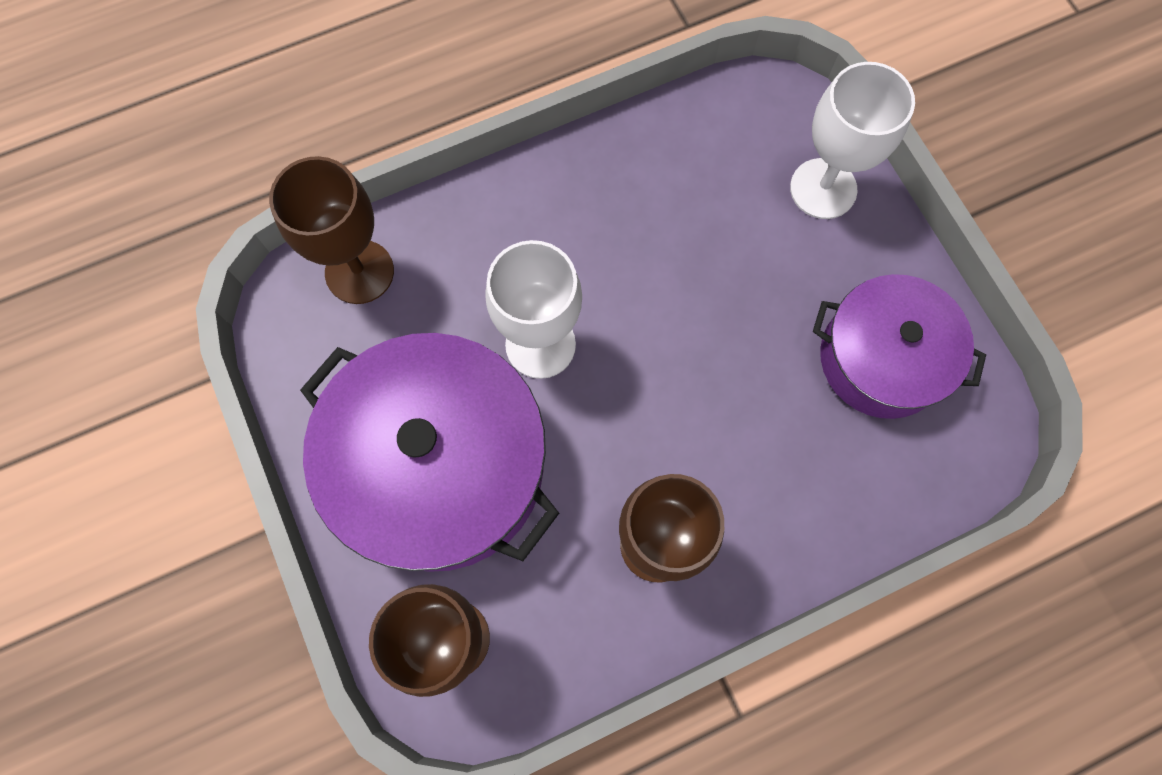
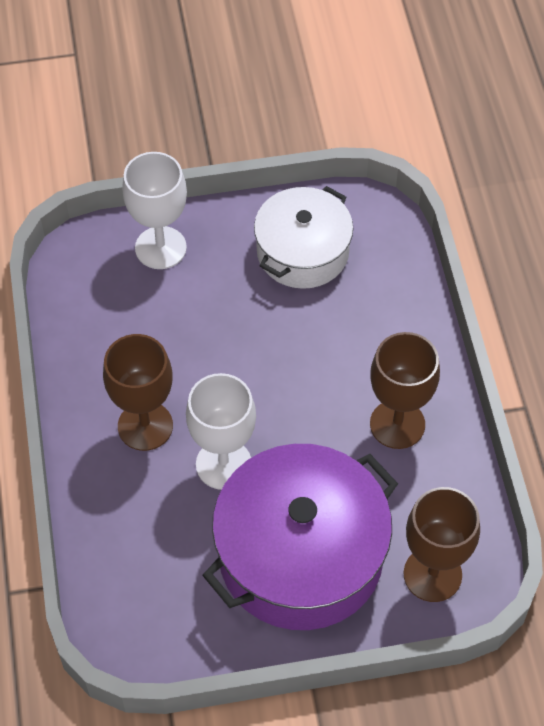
camera: 75 degrees left, 15 degrees down
(359, 272) = (117, 583): brown goblet -> brown goblet (145, 426)
(881, 359) = (302, 252): purple pot -> white pot

